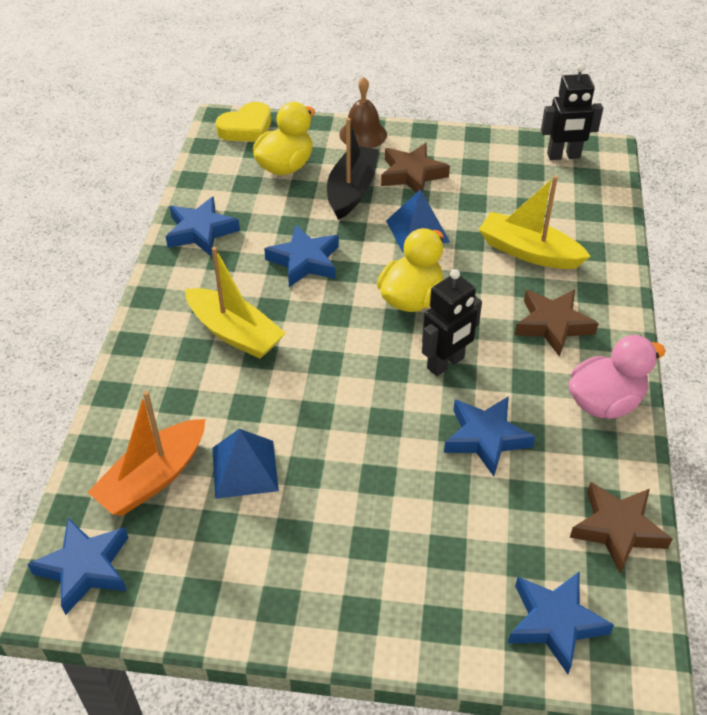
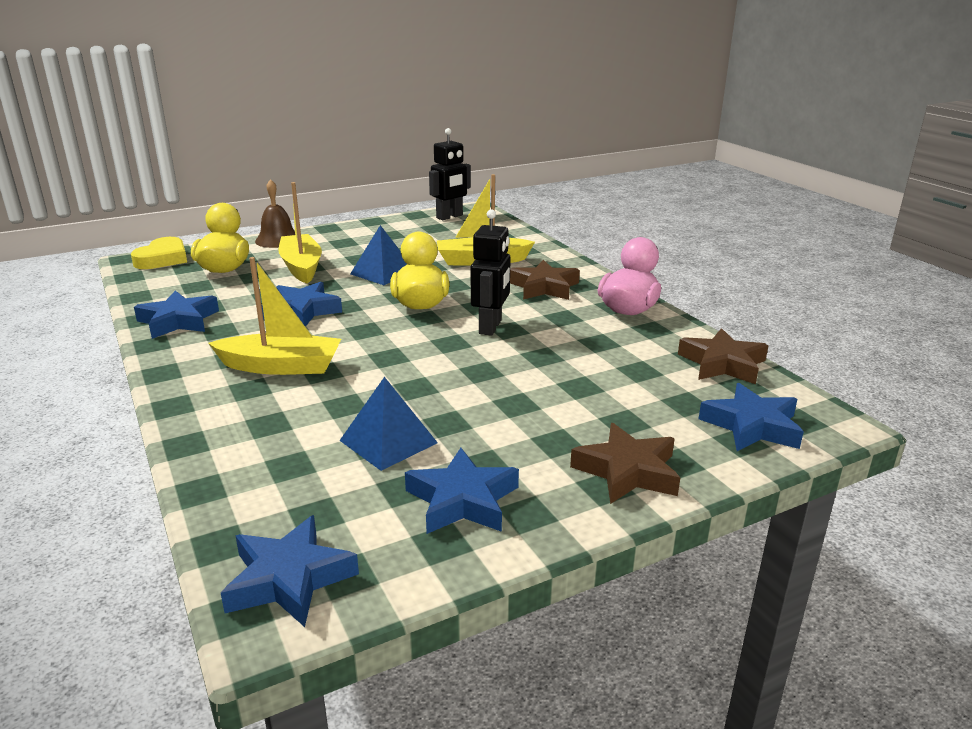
camera: 35 degrees left, 20 degrees down
(153, 478) = (298, 482): orange boat -> none
(352, 190) = (301, 267): black boat -> yellow boat
(412, 174) = (344, 248): brown star -> brown star (627, 471)
(485, 438) = (571, 353): blue star -> blue star (462, 500)

